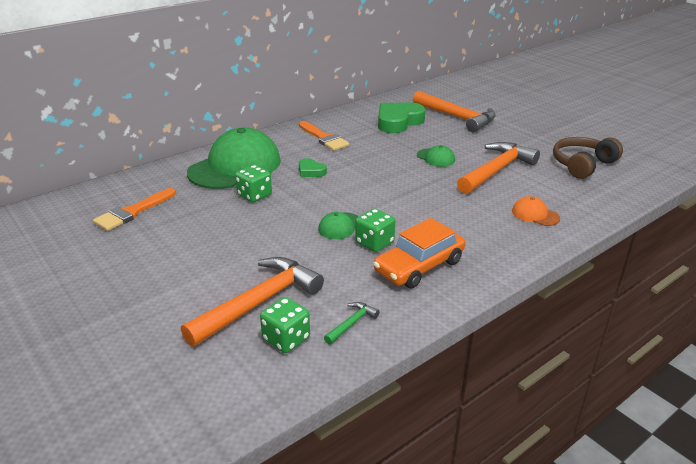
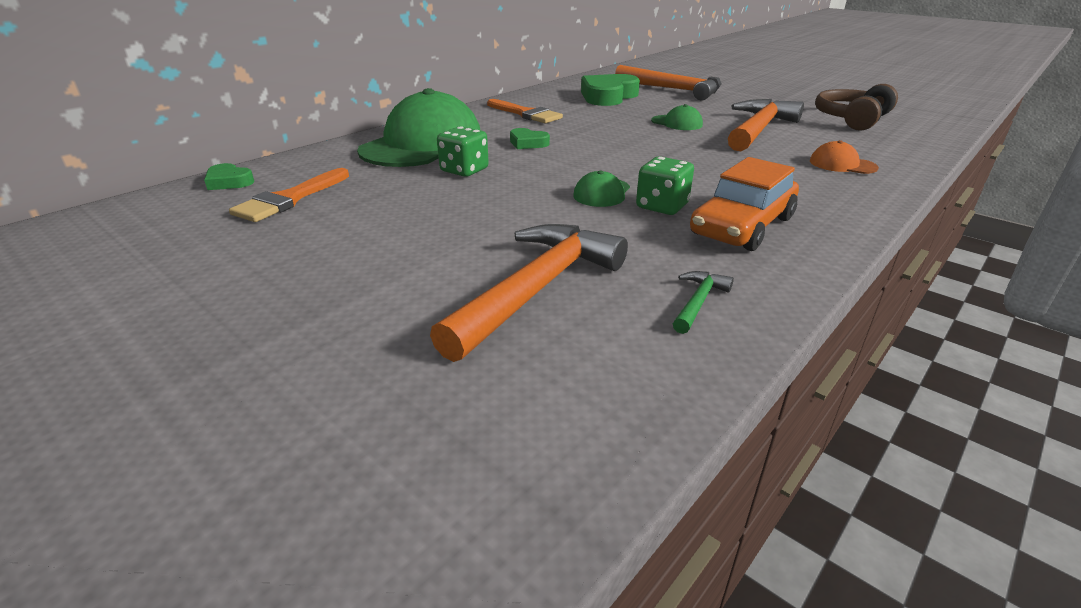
camera: 10 degrees left, 0 degrees up
(97, 192) = (229, 182): none -> green heart
(286, 339) = (609, 333): green dice -> none

